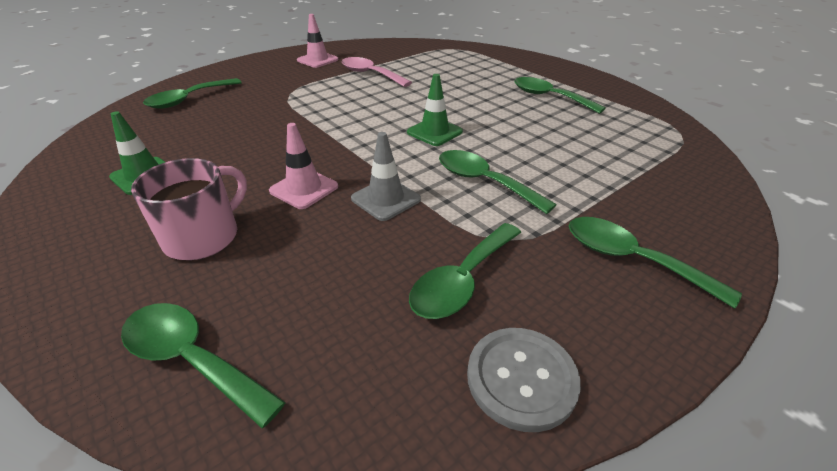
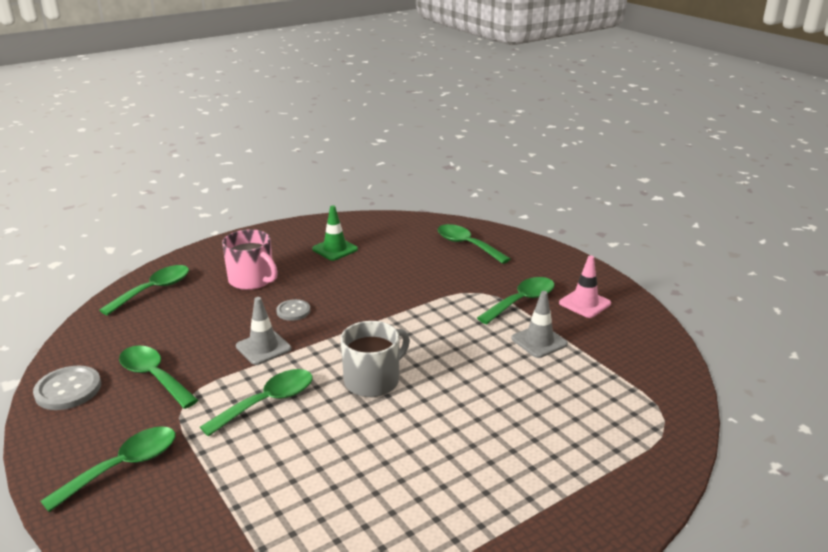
camera: 95 degrees right, 10 degrees down
(304, 189) = (293, 311): pink traffic cone -> grey button
(370, 74) = (539, 341): pink spoon -> grey traffic cone
(434, 132) = (373, 380): green traffic cone -> grey mug
(549, 97) = (460, 493): green spoon -> green spoon (521, 301)

